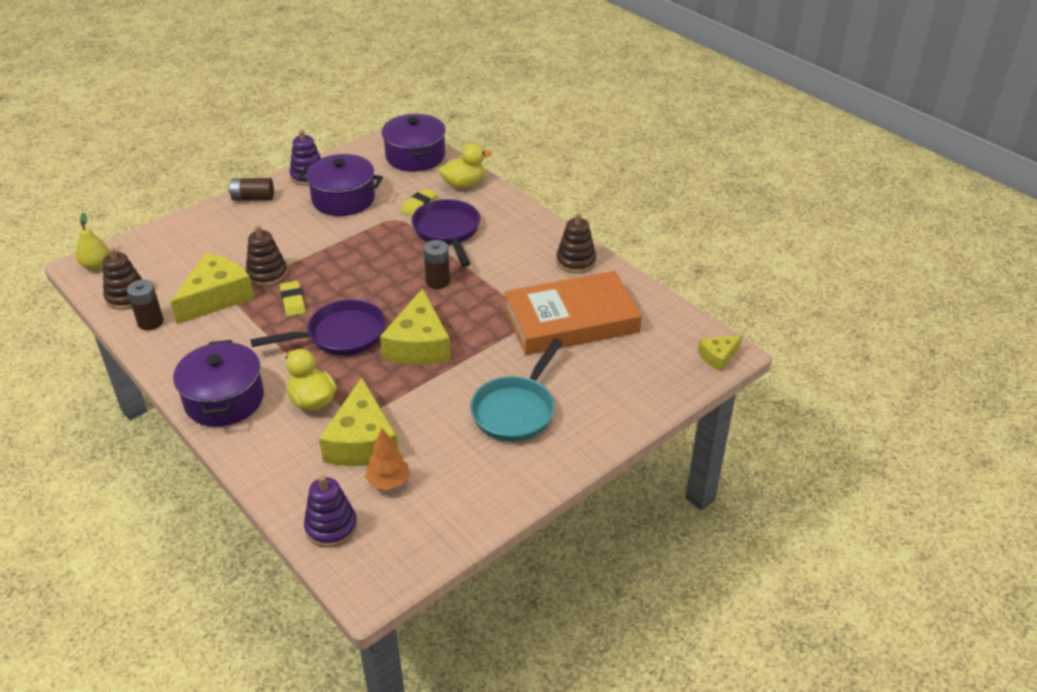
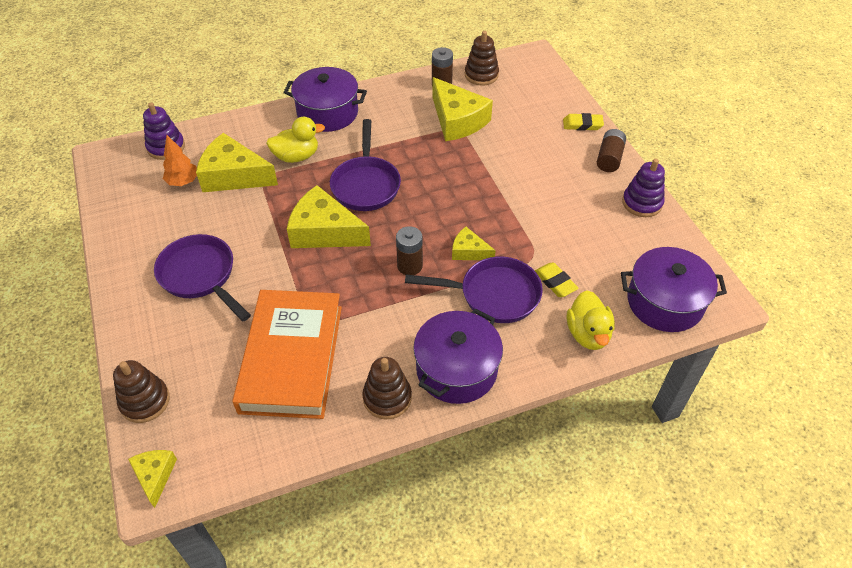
camera: 110 degrees right, 10 degrees up
(96, 265) = (532, 62): yellow pear -> none
(267, 274) = (476, 152): brown stacking toy -> brown stacking toy (145, 401)
(293, 301) = (428, 163): yellow eraser -> yellow eraser (582, 124)
(343, 199) = (587, 222): purple pot -> purple pot (456, 369)
(405, 253) = (469, 251): none -> yellow cheese
(516, 410) = (201, 276): turquoise pan -> purple pan

